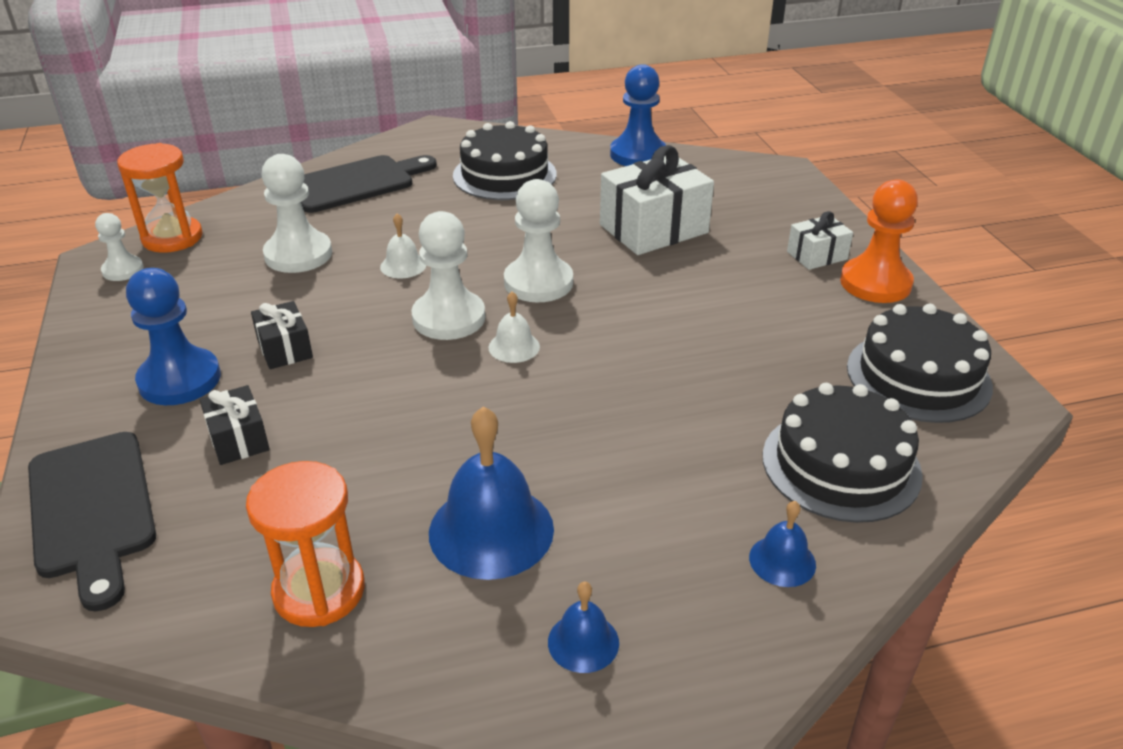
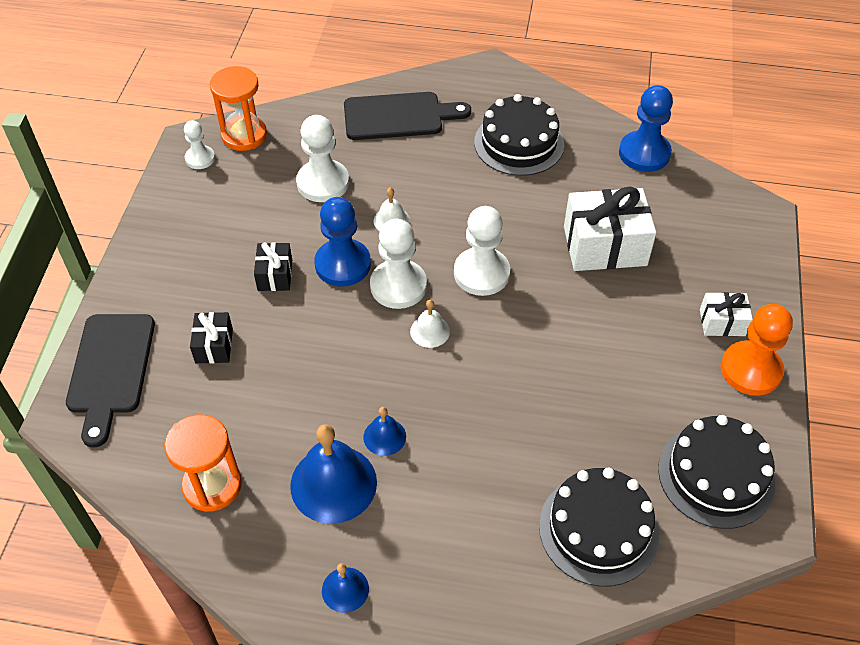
camera: 25 degrees right, 15 degrees up
(180, 379) = (198, 279): blue pawn -> blue pawn (343, 264)
(782, 561) = (505, 587): blue bell -> blue bell (384, 436)

